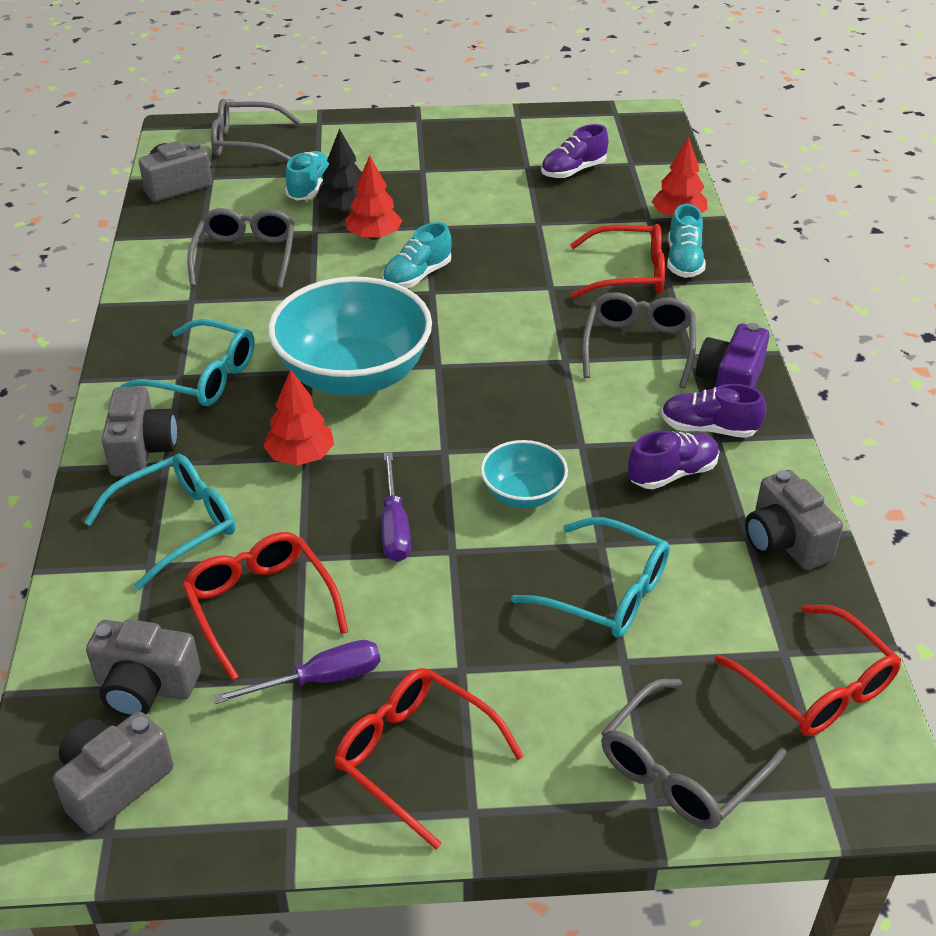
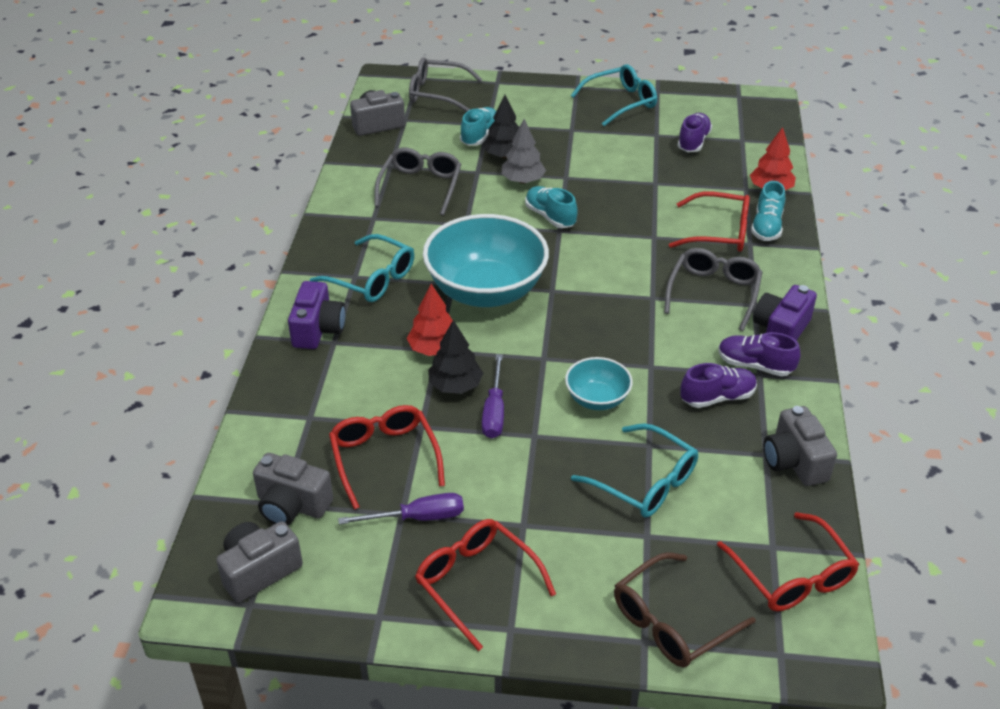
camera: 10 degrees right, 0 degrees up
(142, 449) = (318, 329): grey camera -> purple camera
(175, 526) = (333, 390): turquoise glasses -> turquoise glasses (620, 102)
(337, 500) = (455, 386): none -> black tree
(374, 236) = (522, 180): red tree -> grey tree
(417, 276) = (550, 217): turquoise shoe -> turquoise shoe turned 90 degrees clockwise
(573, 171) = (693, 142): purple shoe -> purple shoe turned 135 degrees clockwise
(681, 769) = (672, 621): grey glasses -> brown glasses

